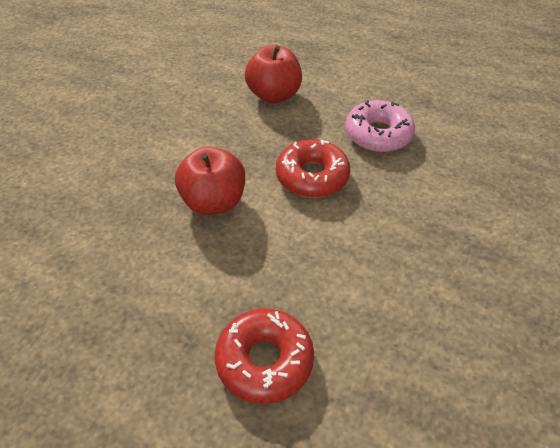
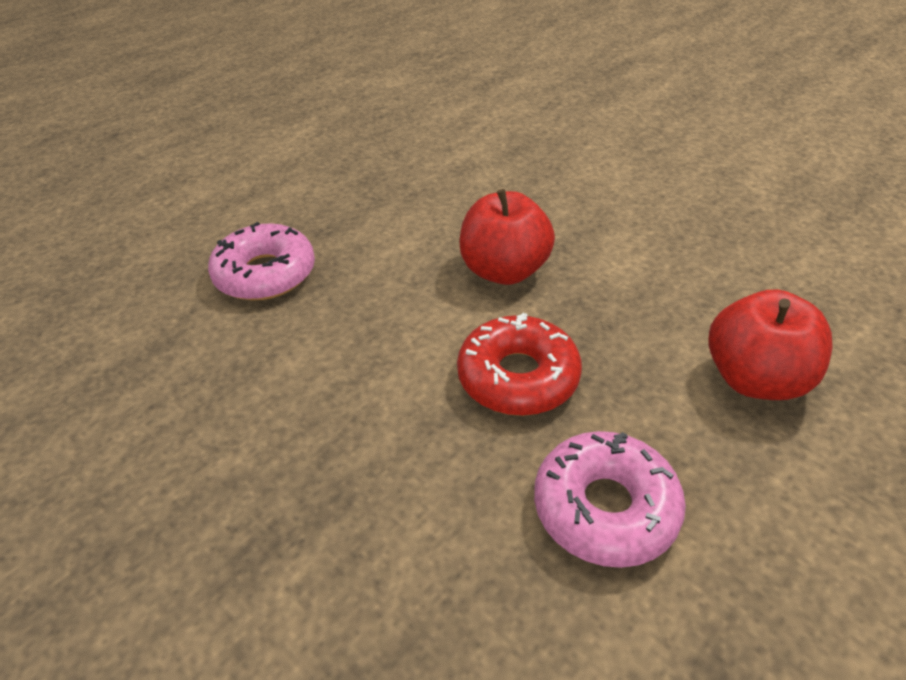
camera: 110 degrees right, 5 degrees down
(264, 360) = (265, 274): red donut -> pink donut

